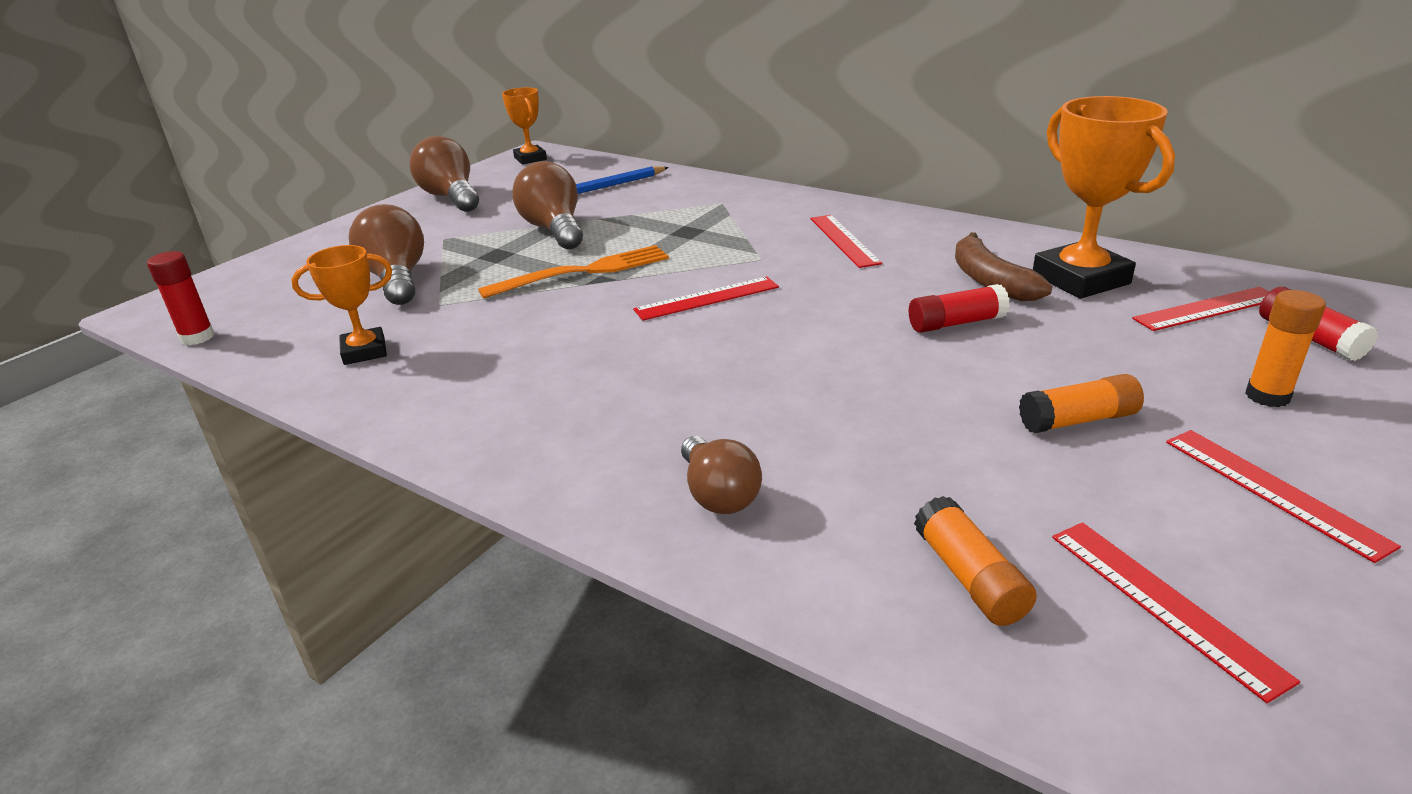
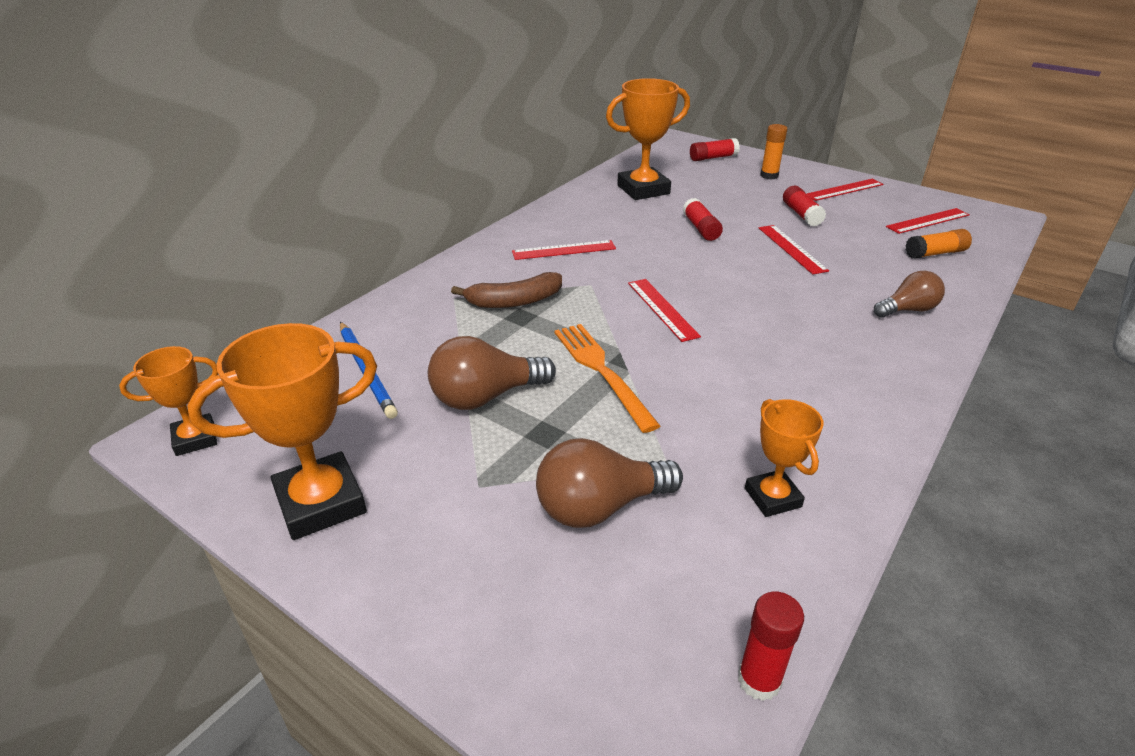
camera: 90 degrees left, 5 degrees up
(451, 197) = (321, 502): brown light bulb -> orange trophy
(990, 281) = (643, 212): brown banana -> brown banana (514, 301)
(1077, 420) = (801, 214): orange glue stick -> red glue stick
(1207, 309) = (682, 169): red ruler -> red ruler (791, 249)

